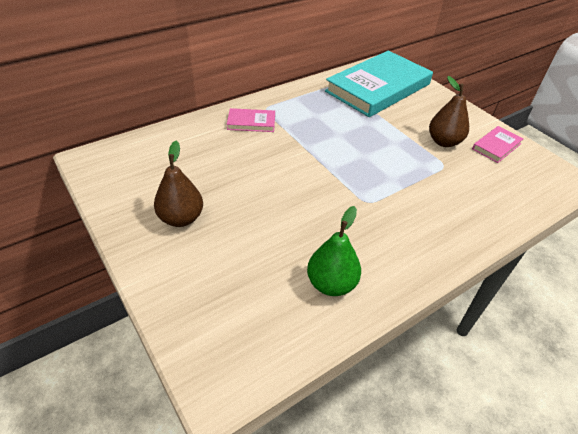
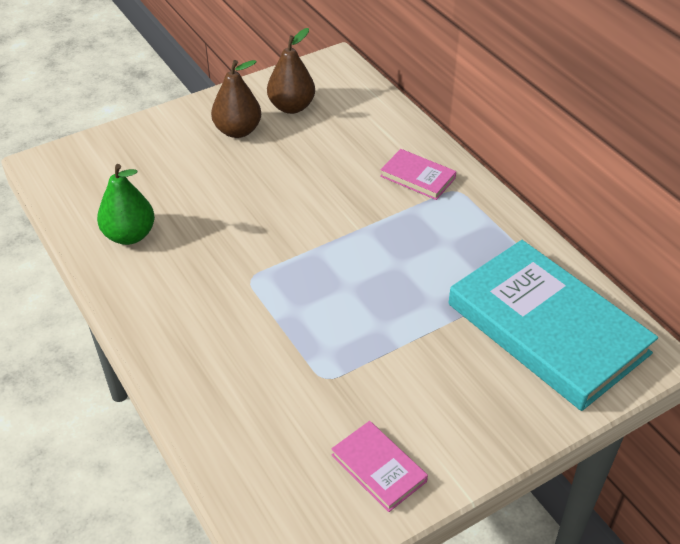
camera: 95 degrees right, 0 degrees up
(251, 122) = (418, 177): pink book -> pink book turned 60 degrees counterclockwise
(444, 142) = (387, 392): brown pear -> brown pear (291, 107)

